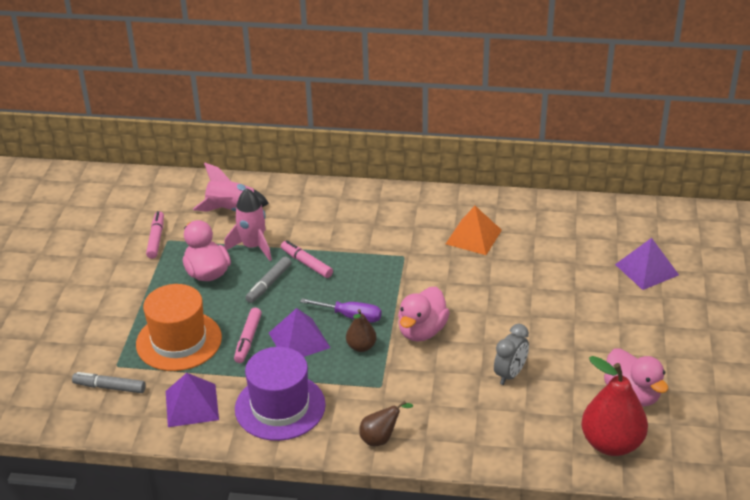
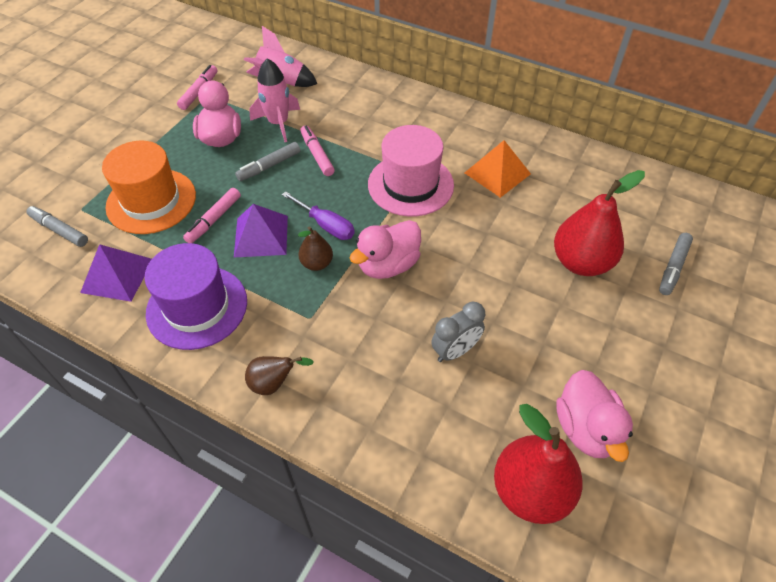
camera: 20 degrees right, 15 degrees up
(404, 265) = (410, 185): none -> pink hat
(575, 285) = (581, 262): none -> red pear
(647, 269) = (673, 267): purple pyramid -> grey marker

